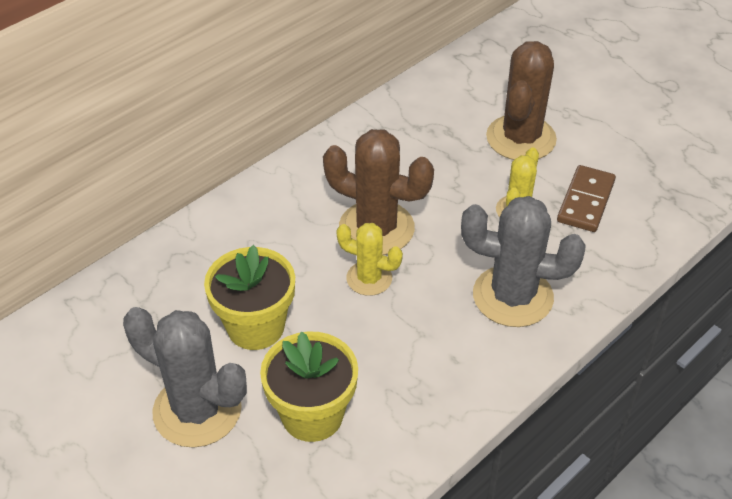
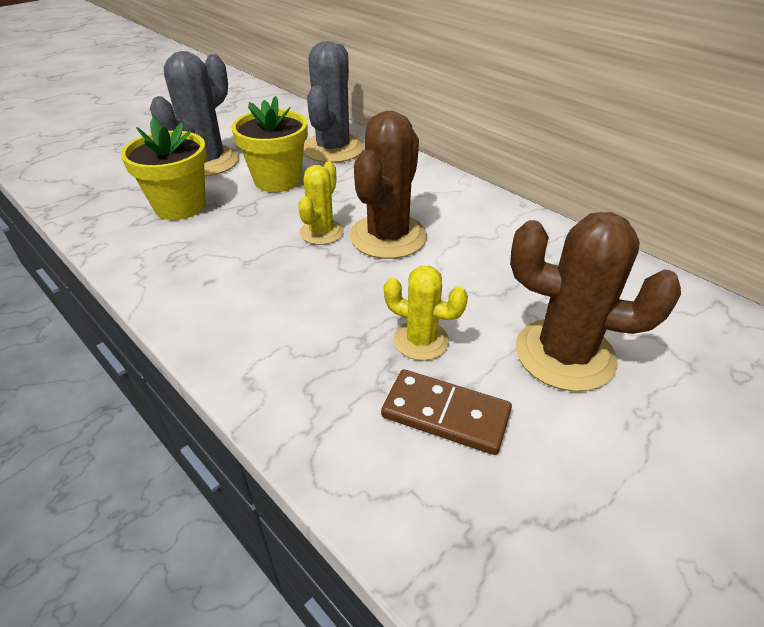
camera: 90 degrees right, 5 degrees down
(512, 296) = (280, 327): grey cactus -> grey cactus (333, 149)

